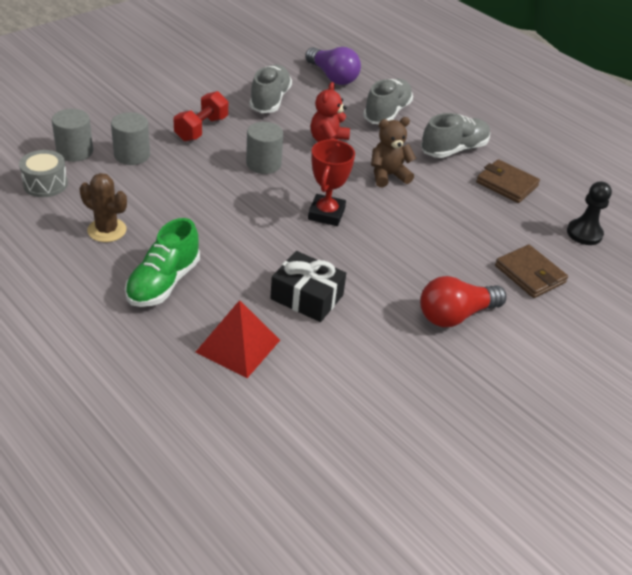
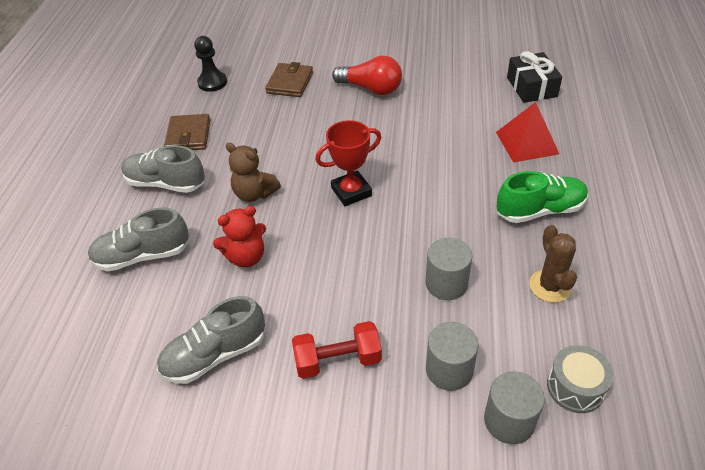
camera: 125 degrees left, 5 degrees up
(263, 164) = (335, 271): grey cylinder -> grey cylinder (446, 283)
(307, 297) = (447, 145): black gift -> black gift (531, 87)
(332, 77) = (100, 345): purple light bulb -> none

